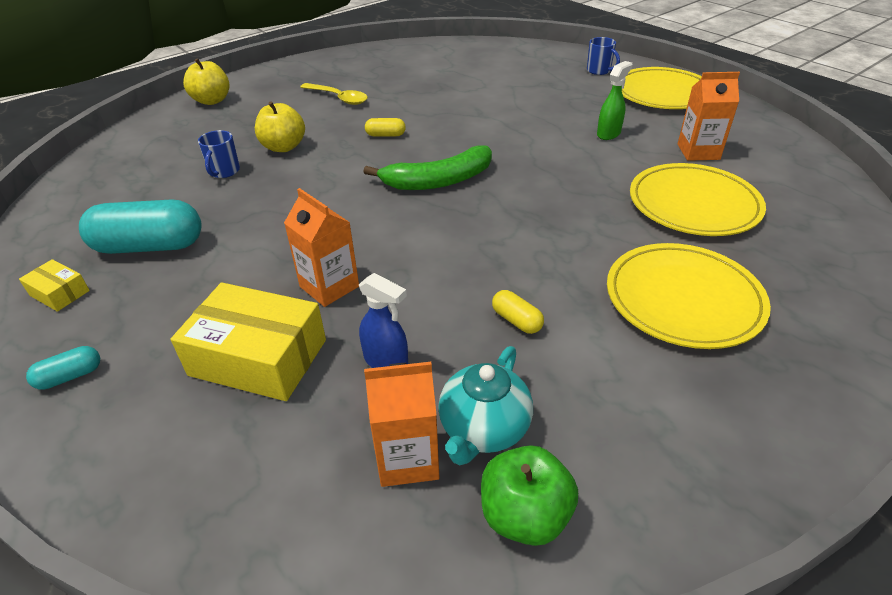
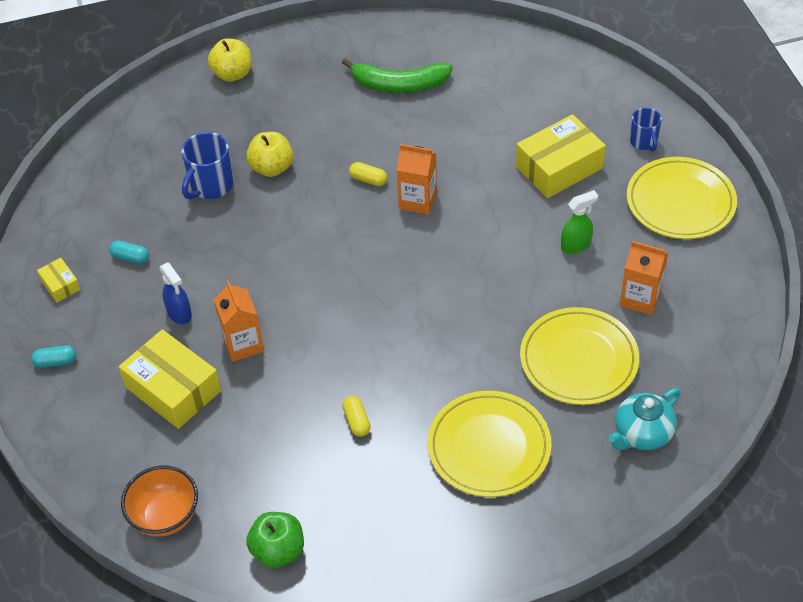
camera: 25 degrees right, 10 degrees up
(149, 246) = (130, 258): turquoise capsule -> turquoise capsule, size x0.46
(224, 172) = (211, 186): blue mug -> blue mug, size x1.56
(319, 530) = (165, 516): none -> orange bowl
(338, 98) = (351, 107): yellow spoon -> none
(386, 361) = (252, 422): blue spray bottle -> blue spray bottle (179, 313)
(408, 458) = (232, 493): orange carton -> orange carton (418, 200)
(438, 181) = (382, 258): green banana -> green banana (399, 85)
(483, 429) = (286, 492): turquoise teapot -> turquoise teapot (642, 434)
(547, 95) = (559, 167): none -> yellow box

